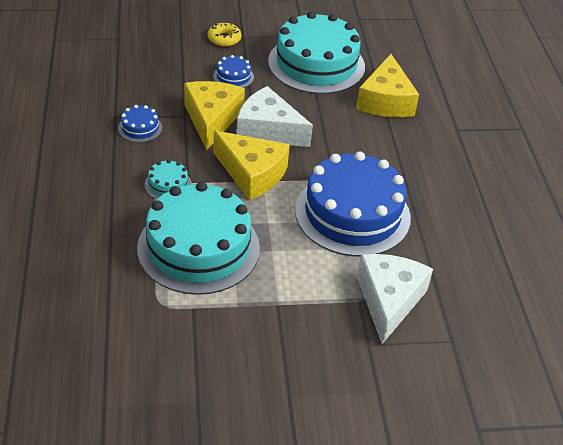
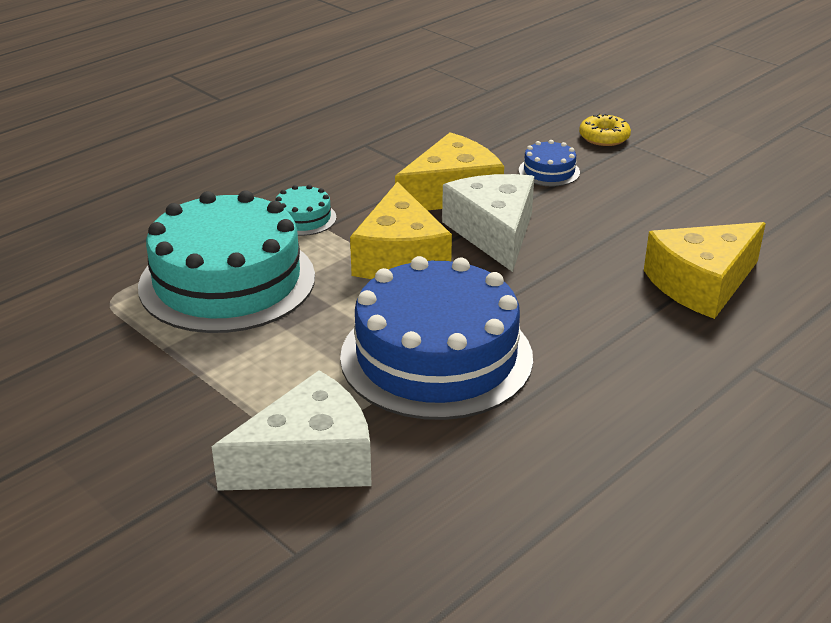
camera: 55 degrees right, 10 degrees down
(140, 128) = (369, 164): blue cake -> none
(316, 64) = (676, 207): turquoise cake -> none

